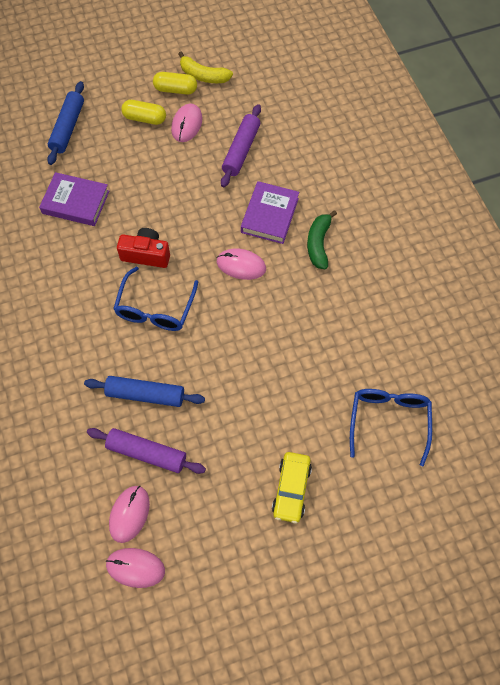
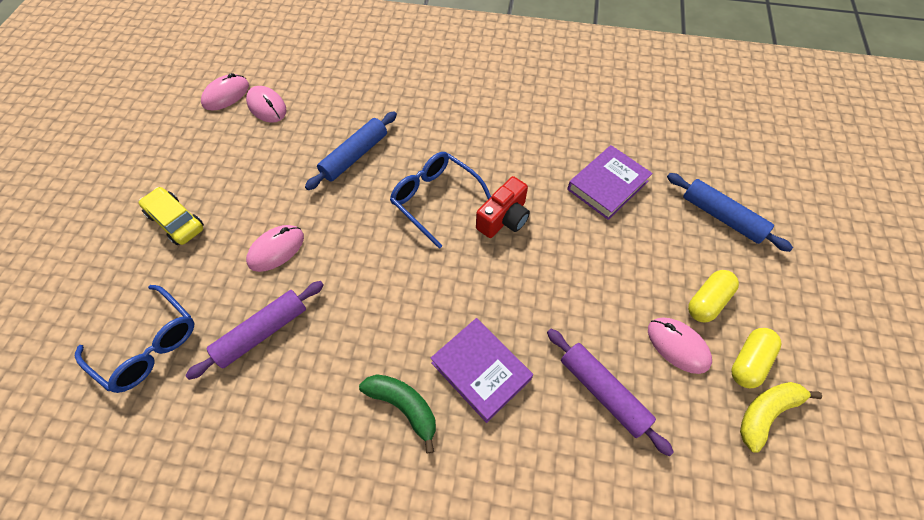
camera: 120 degrees right, 5 degrees down
(146, 453) = (303, 135): purple rolling pin -> purple rolling pin (262, 332)
(241, 265) = (432, 301): pink mouse -> pink mouse (276, 249)

